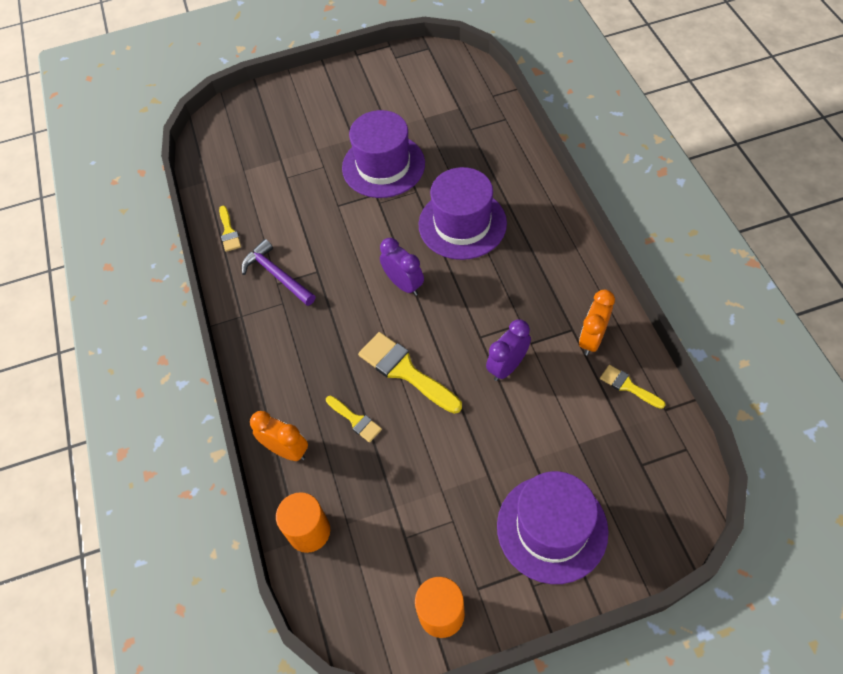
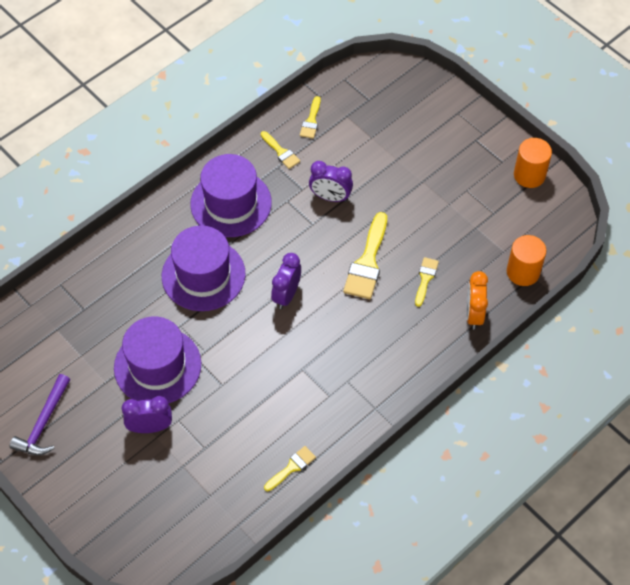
camera: 120 degrees left, 0 degrees up
(277, 275) = (321, 400): purple hammer -> purple hammer (43, 423)
(328, 147) = (150, 427): none -> purple clock
(552, 528) = (440, 135): purple hat -> purple hat (231, 203)
(592, 339) = (281, 152): orange clock -> yellow brush

